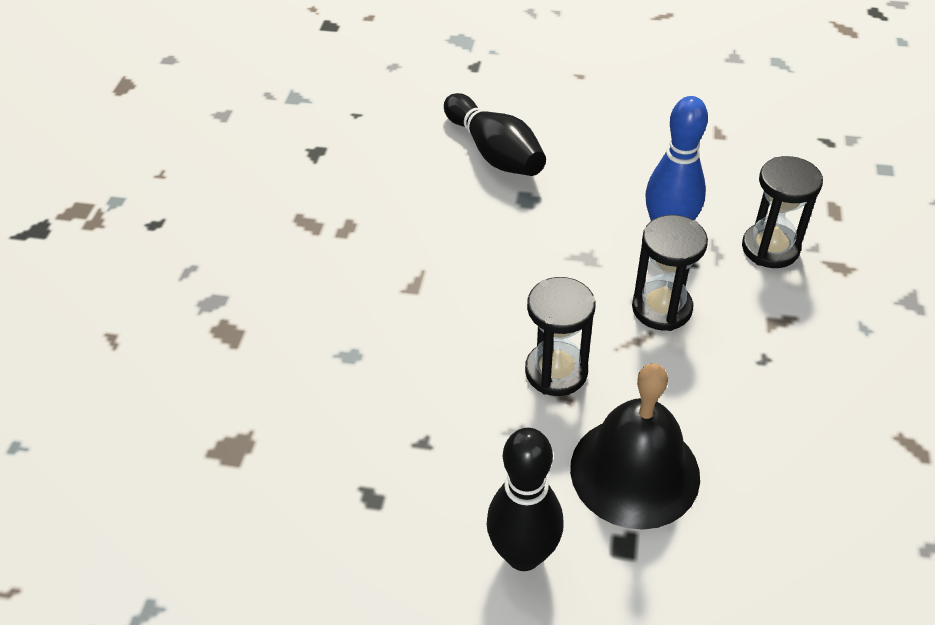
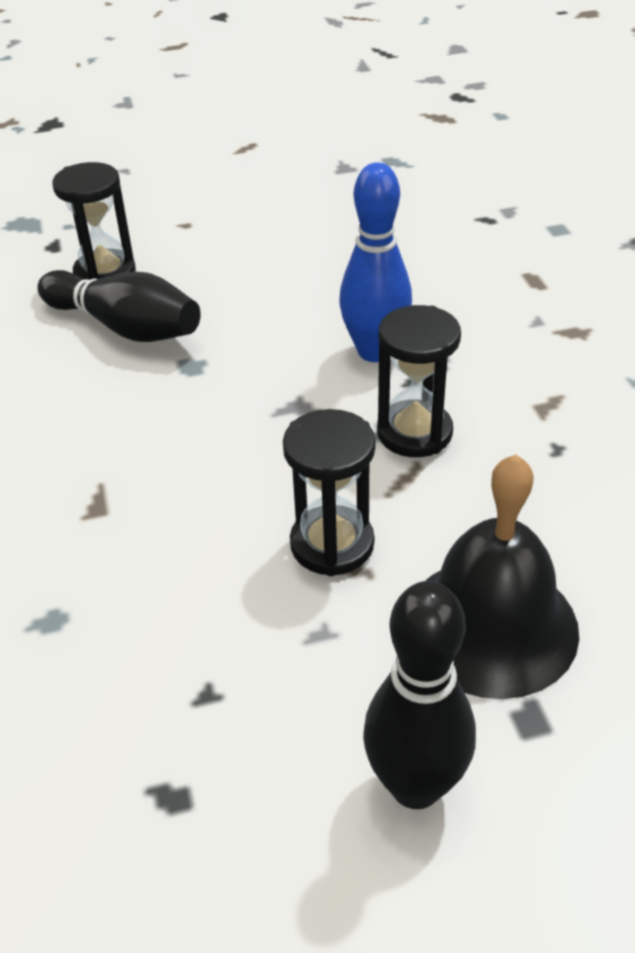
camera: 25 degrees left, 5 degrees down
(770, 248) = (493, 335): black hourglass -> black hourglass (105, 273)

